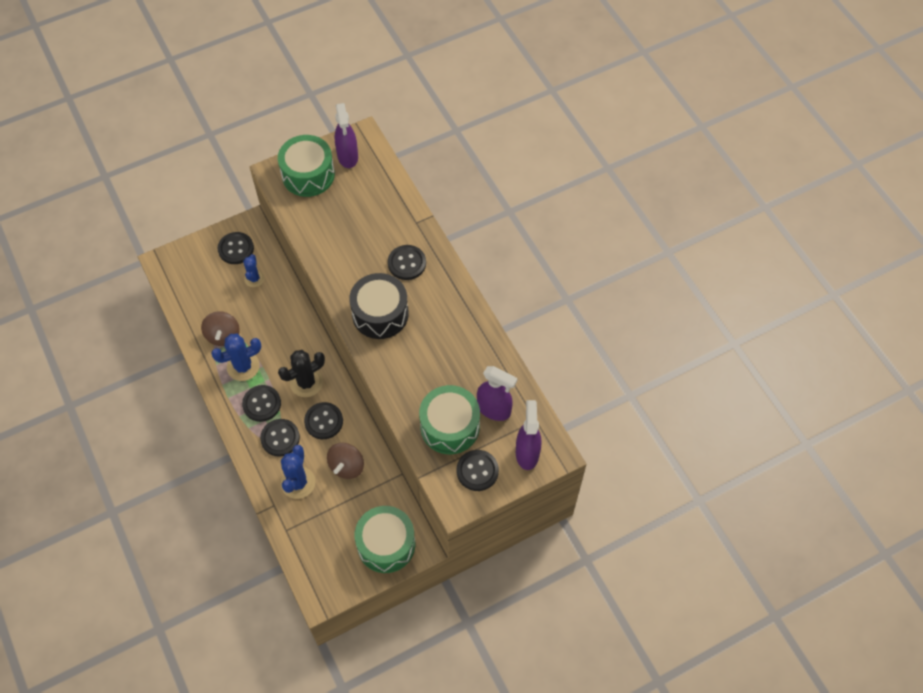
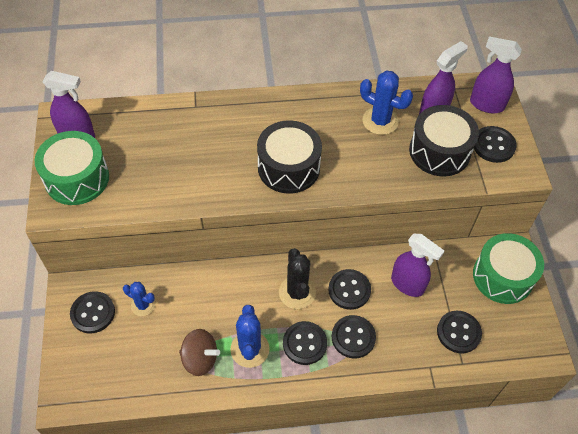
camera: 70 degrees left, 5 degrees down
(298, 482) = (411, 335): blue cactus -> blue cactus (380, 121)
(347, 466) = (408, 284): brown spinning top -> purple spray bottle
(407, 263) = (240, 128): black button -> black button (458, 332)
(450, 426) = (439, 151): green drum -> black drum

